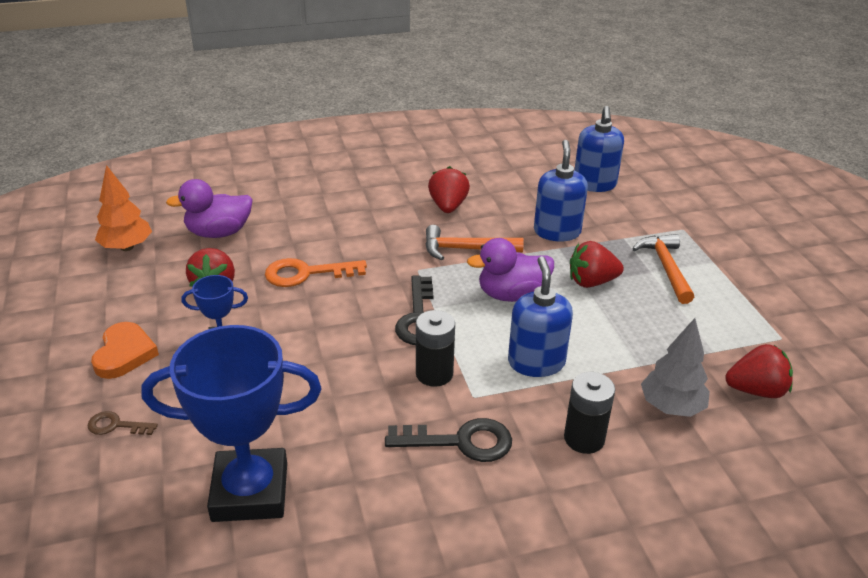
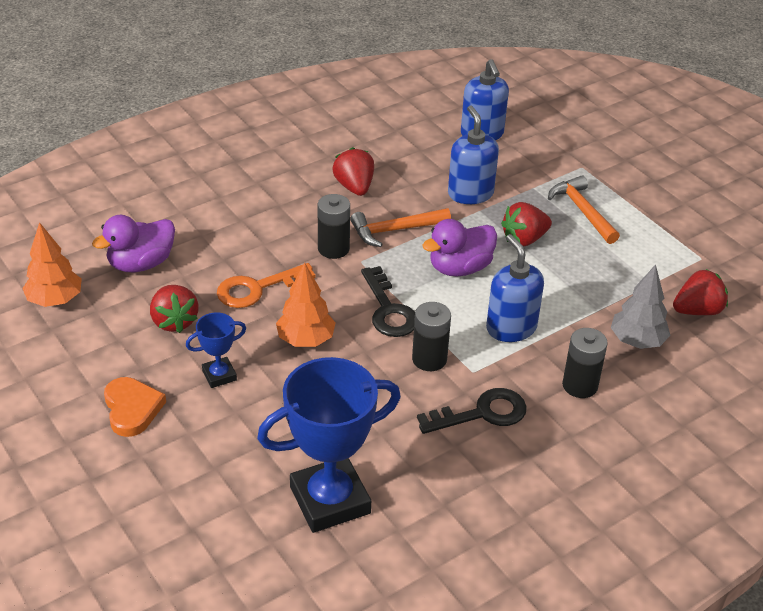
camera: 20 degrees left, 5 degrees up
(116, 425) = (172, 476): brown key -> none
(323, 328) = (306, 340): none -> orange tree
(398, 254) = (333, 248): none -> black battery

